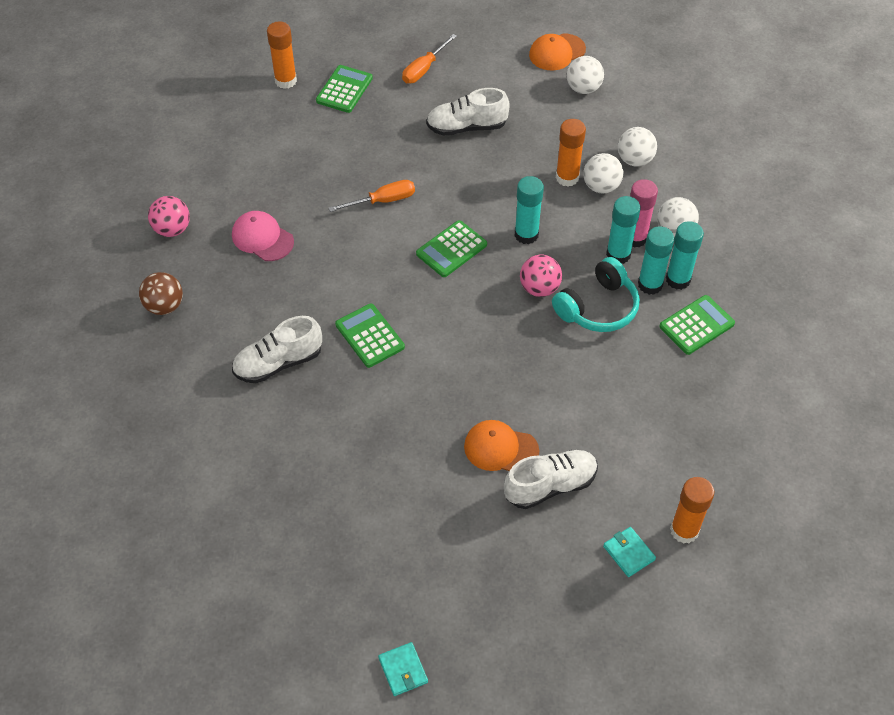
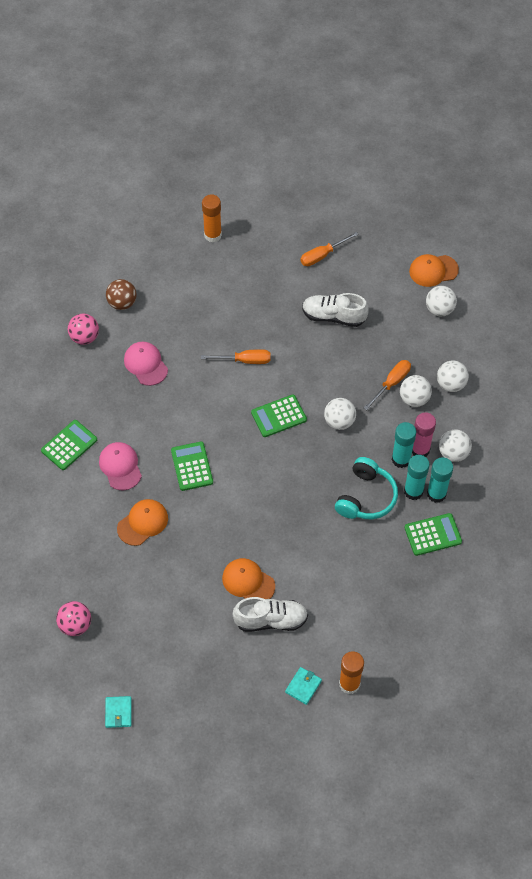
camera: 20 degrees right, 5 degrees up
(164, 306) = (58, 397): brown ball -> brown ball (122, 303)
(278, 363) = (120, 466): white shoe -> pink cap
(335, 420) = (143, 523): none -> orange cap
(344, 89) = (254, 256): green calculator -> green calculator (69, 445)
(526, 235) = (339, 421): turquoise glue stick -> white ball
(539, 288) = (330, 468): pink ball -> pink ball (75, 625)
(567, 177) = (391, 383): orange glue stick -> orange screwdriver
(598, 307) = (366, 497): turquoise headphones -> turquoise headphones turned 45 degrees counterclockwise
(628, 553) = (303, 686): turquoise wallet -> turquoise wallet turned 45 degrees clockwise

